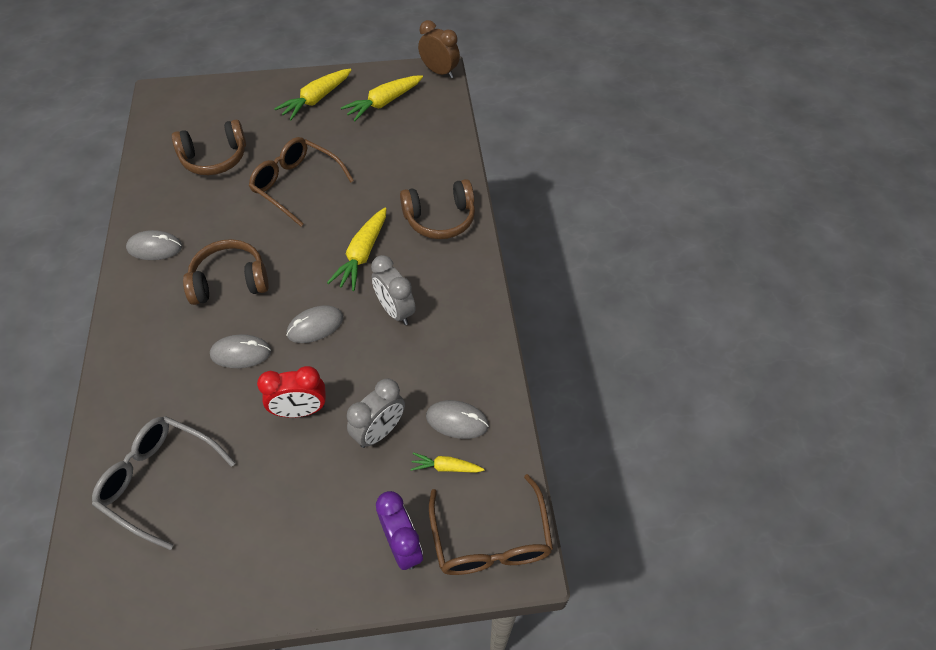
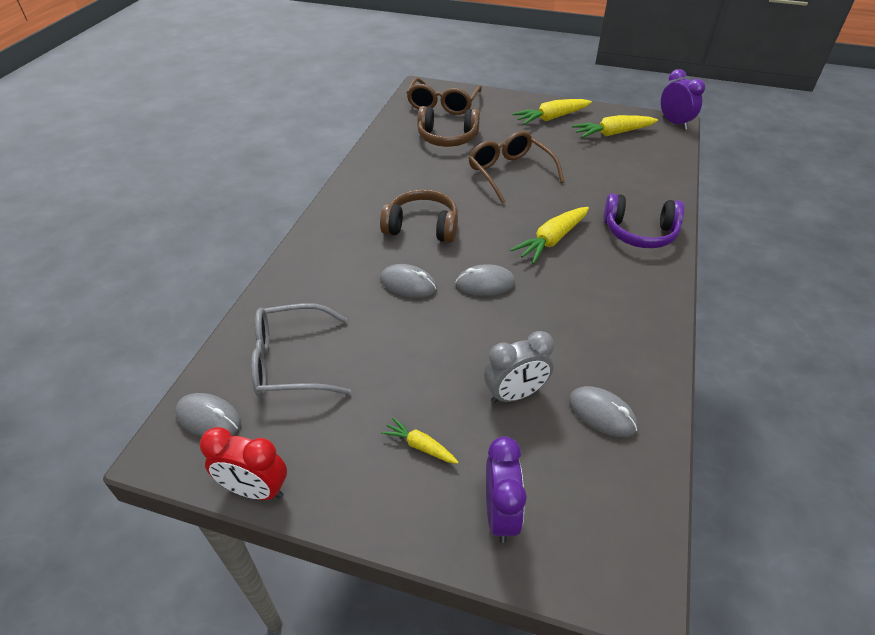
camera: 25 degrees right, 10 degrees down
(155, 248) = (370, 186): grey mouse -> grey mouse (209, 418)
(160, 480) = (291, 362): grey glasses -> grey glasses turned 60 degrees counterclockwise
(300, 410) = (443, 349): red clock -> red clock (255, 490)
(395, 311) = (568, 294): grey clock -> none
(439, 72) = (674, 123): brown clock -> purple clock
(440, 219) = (639, 233): brown headphones -> purple headphones
(446, 467) = (575, 454): yellow carrot -> yellow carrot (420, 446)
(490, 539) = (604, 549): brown glasses -> brown glasses (443, 104)

